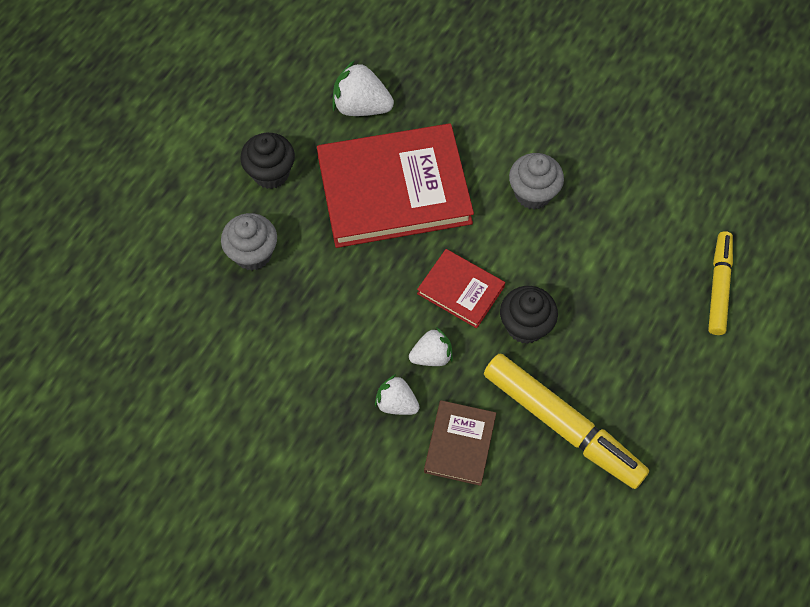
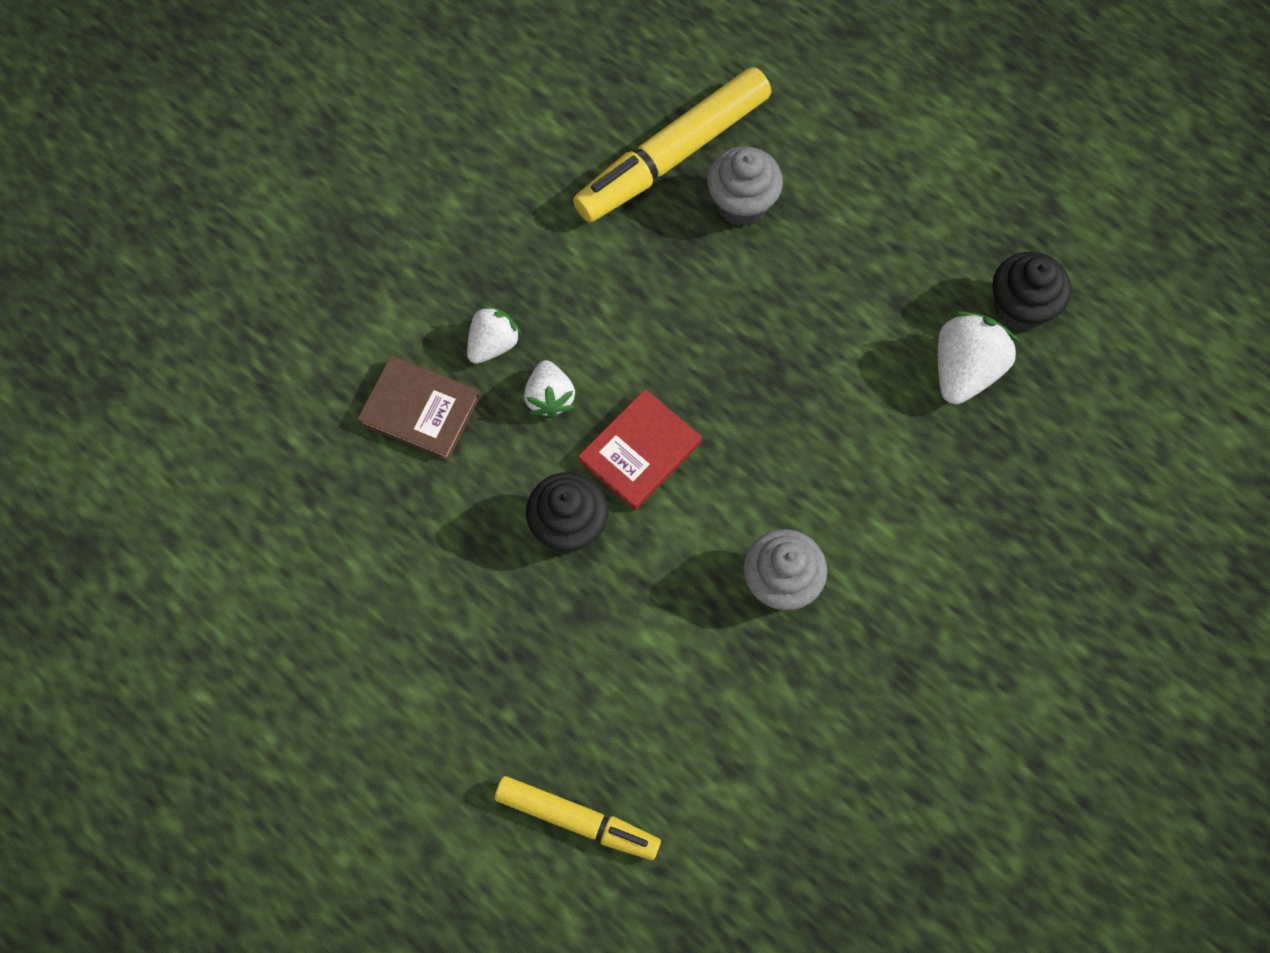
camera: 100 degrees right, 5 degrees up
(271, 173) = (865, 239): black cupcake -> black cupcake (1020, 308)
(394, 190) = (815, 392): red book -> none
(562, 425) = (415, 543): yellow marker -> yellow marker (673, 155)

